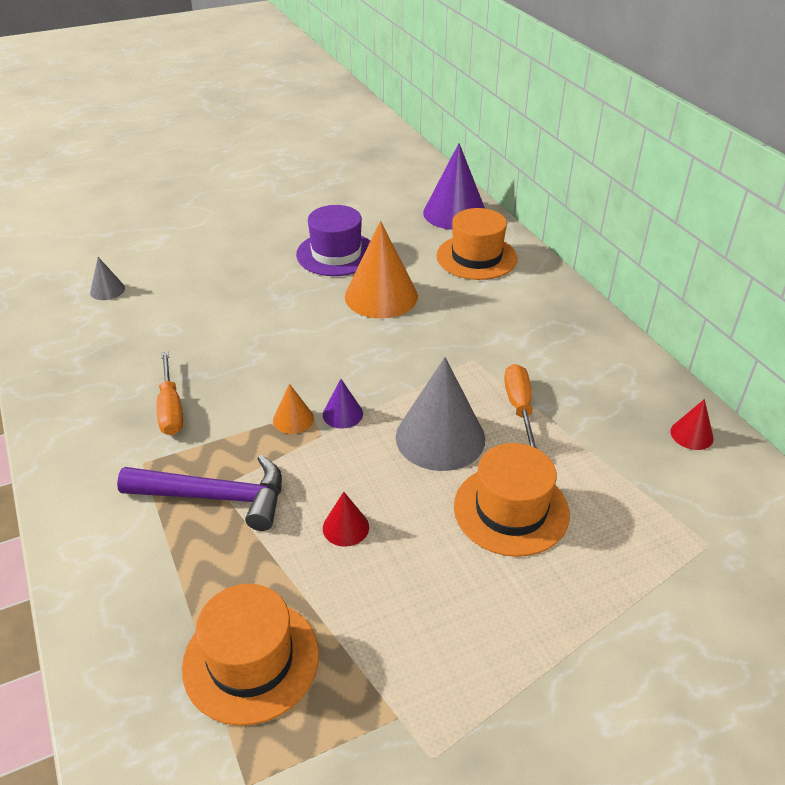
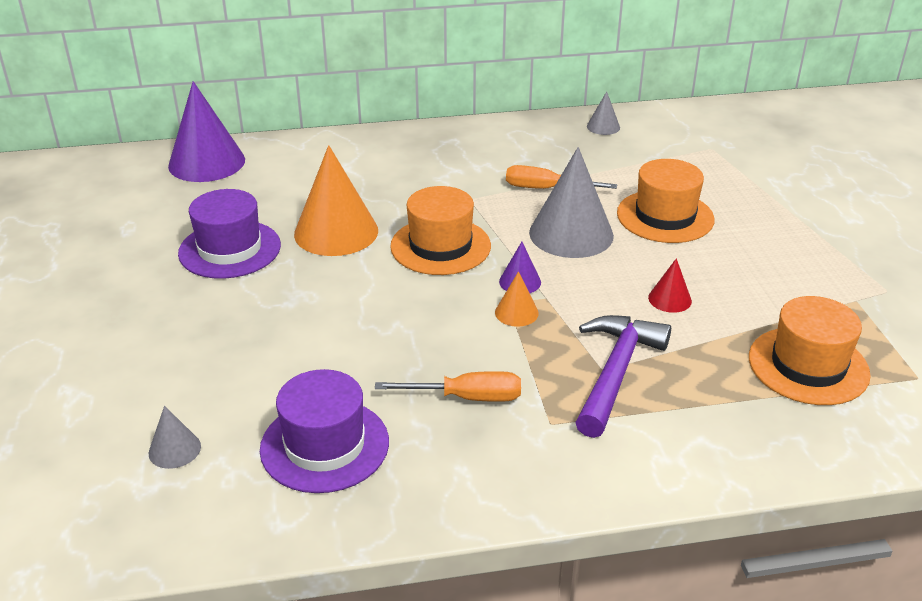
camera: 75 degrees left, 5 degrees down
(112, 349) = (324, 445): none -> purple hat
(476, 257) = (303, 166): orange hat -> orange hat (440, 246)
(691, 434) = (603, 127): red cone -> grey cone

